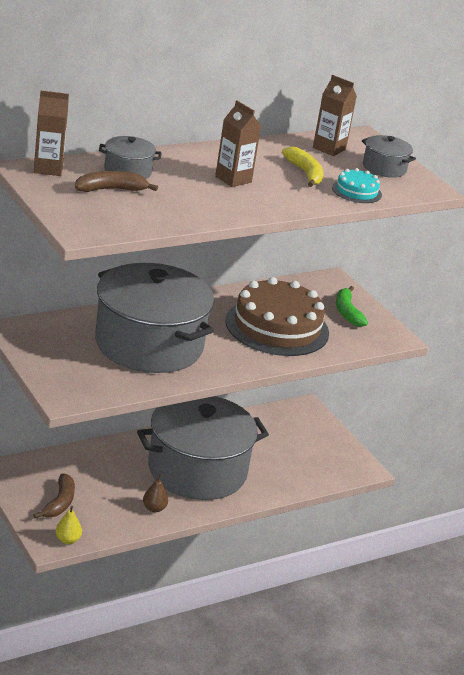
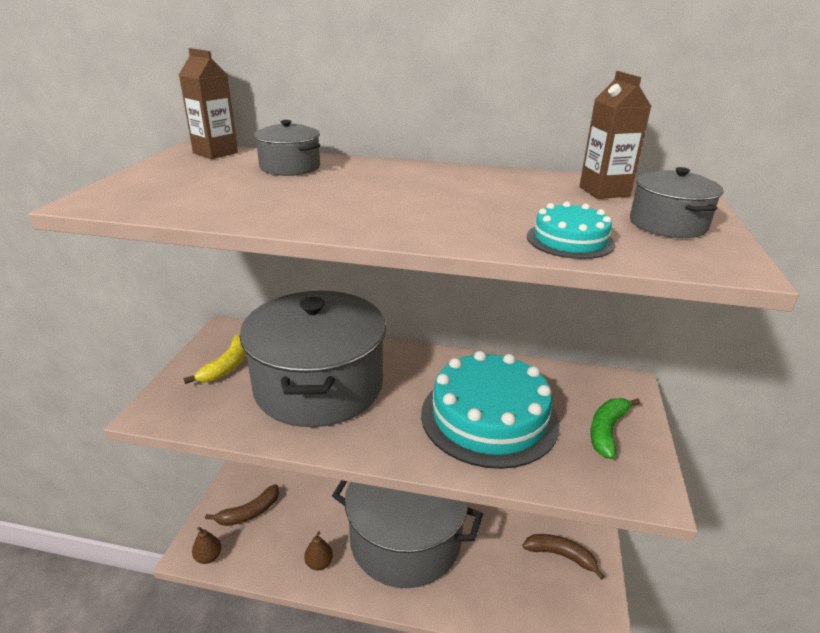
camera: 45 degrees right, 0 degrees up
(67, 540) = (208, 557): yellow pear -> brown pear
(111, 189) = (231, 176): brown banana -> brown banana (561, 555)
(233, 179) = (400, 194): brown carton -> none
(277, 327) = (489, 417): brown cake -> turquoise cake
(305, 173) = (519, 207): yellow banana -> yellow banana (227, 366)

